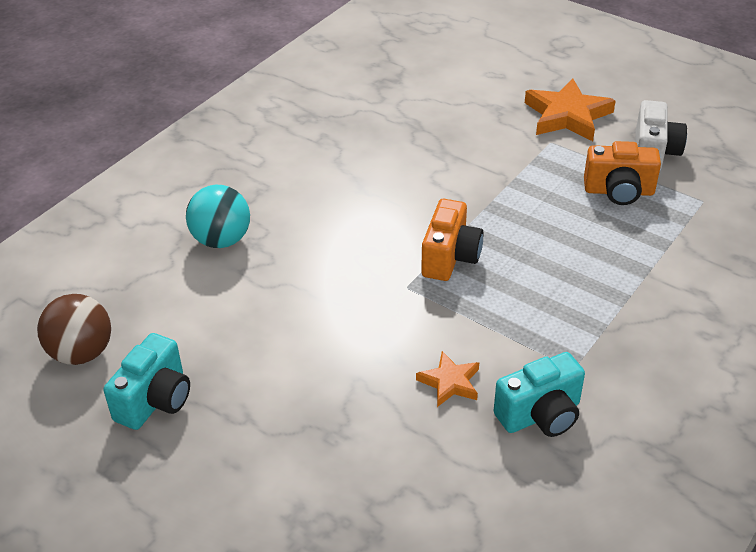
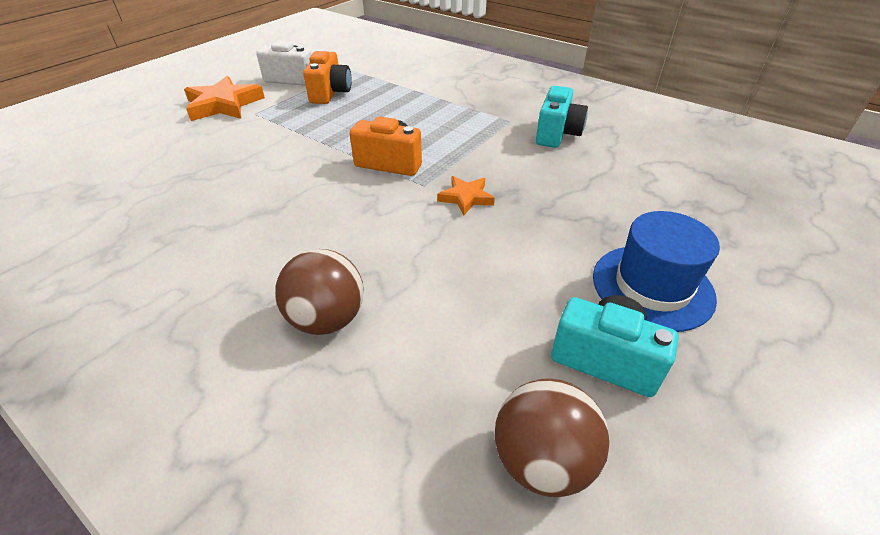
camera: 90 degrees left, 0 degrees up
(221, 240) = (327, 319): turquoise ball -> brown ball
(232, 452) = (652, 286): none -> blue hat
(450, 382) = (534, 167): orange star -> orange star (466, 198)
(540, 415) = (557, 134): turquoise camera -> turquoise camera turned 45 degrees clockwise

